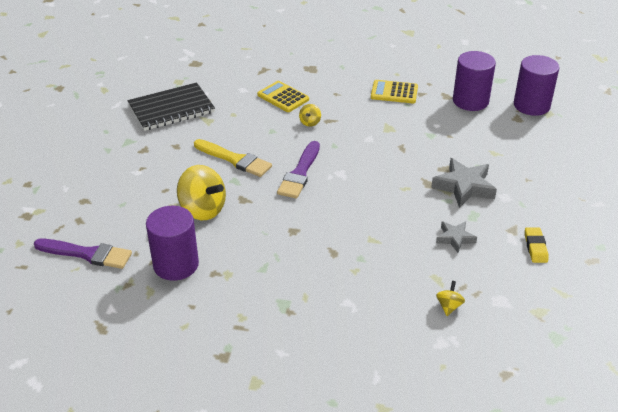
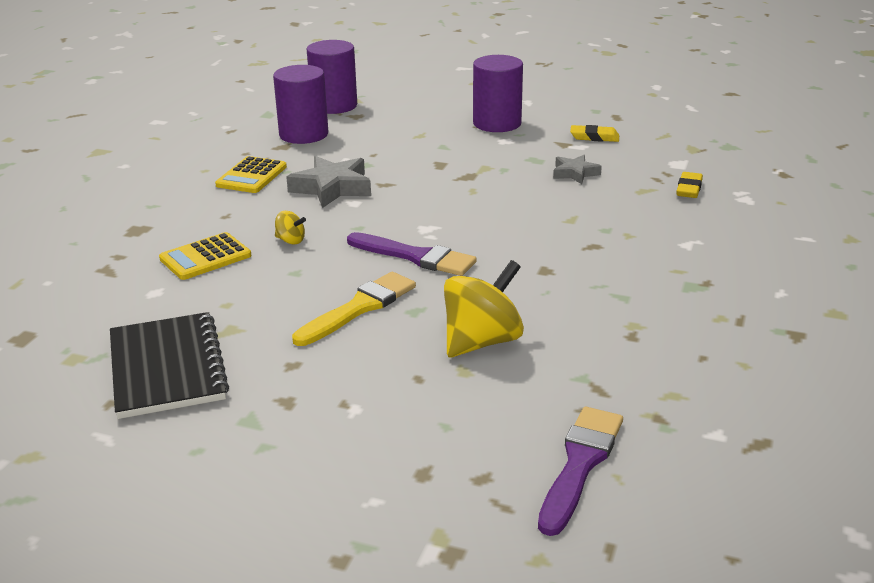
camera: 80 degrees left, 10 degrees down
(176, 264) = (612, 369): purple cylinder -> purple cylinder (497, 123)
(449, 306) = (689, 189): yellow spinning top -> yellow eraser
(464, 187) = (480, 158): grey star -> grey star (332, 188)

